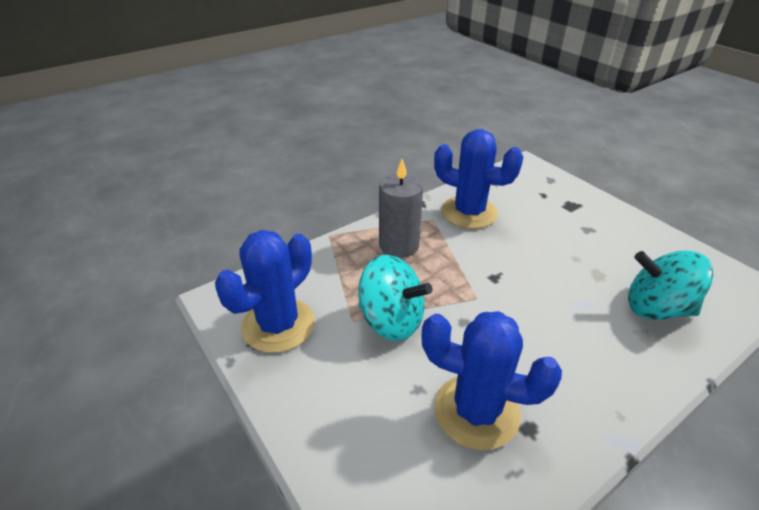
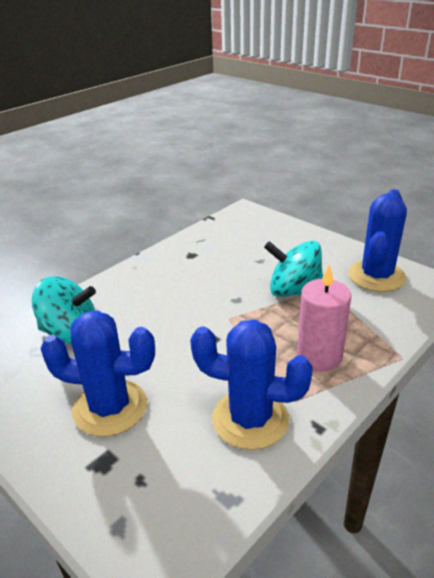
camera: 170 degrees right, 5 degrees down
(399, 245) = (319, 356): grey candle -> pink candle
(476, 411) = (222, 256): blue cactus -> blue cactus (110, 407)

